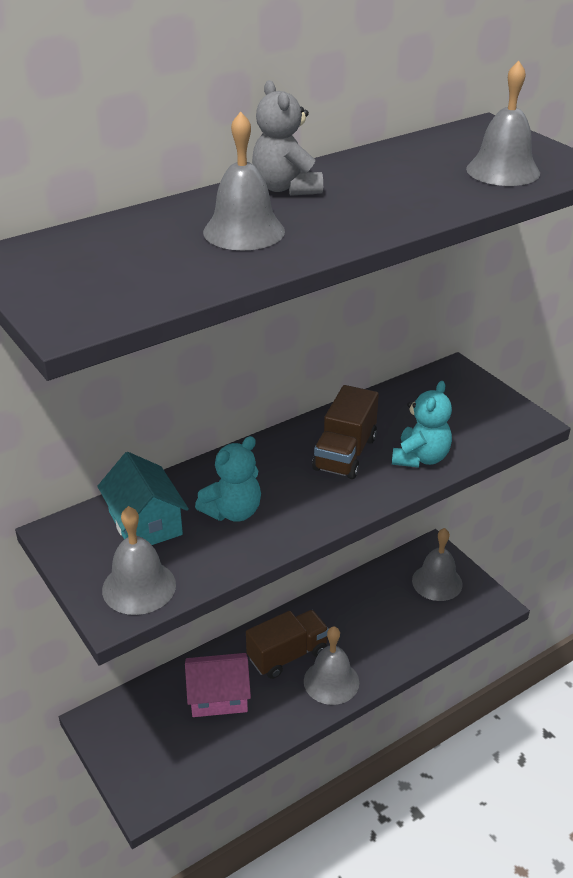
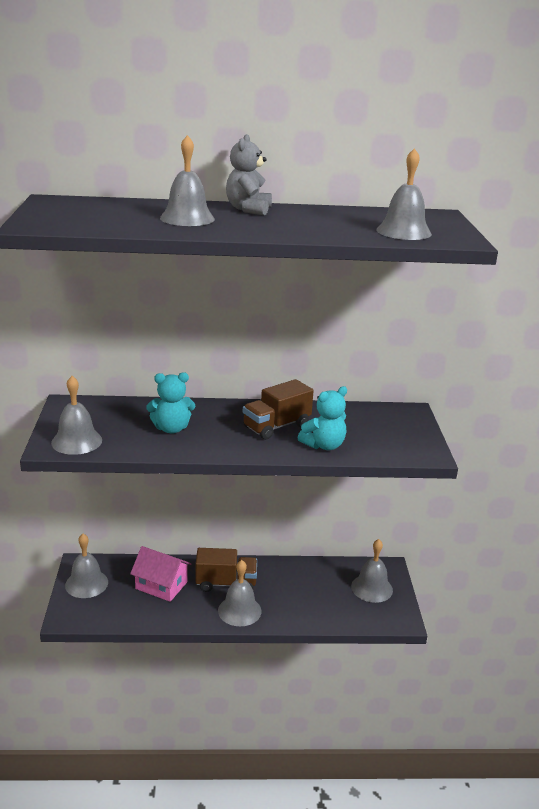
camera: 30 degrees right, 10 degrees down
(128, 742) = (86, 583): none -> grey bell
(145, 523) = (116, 416): turquoise house -> none

